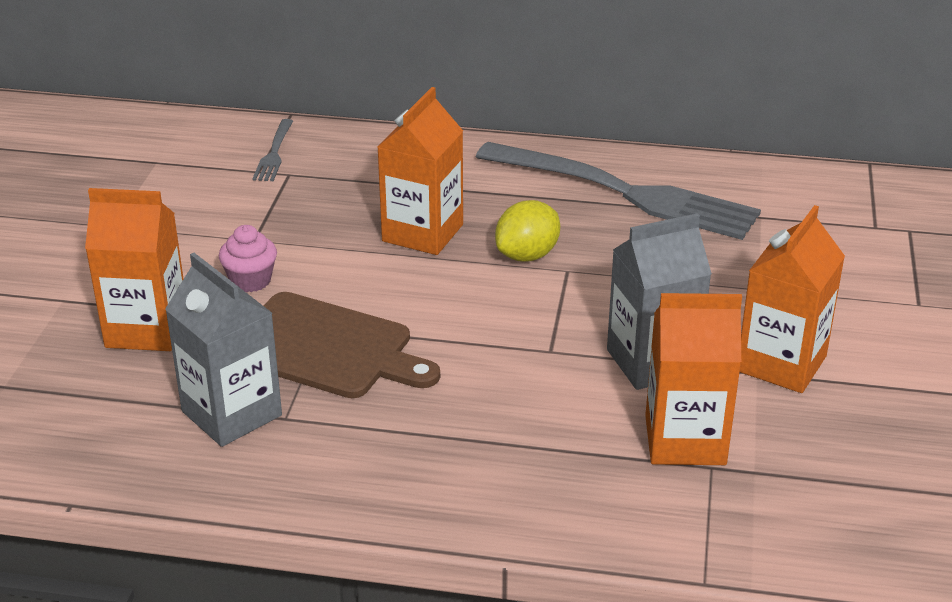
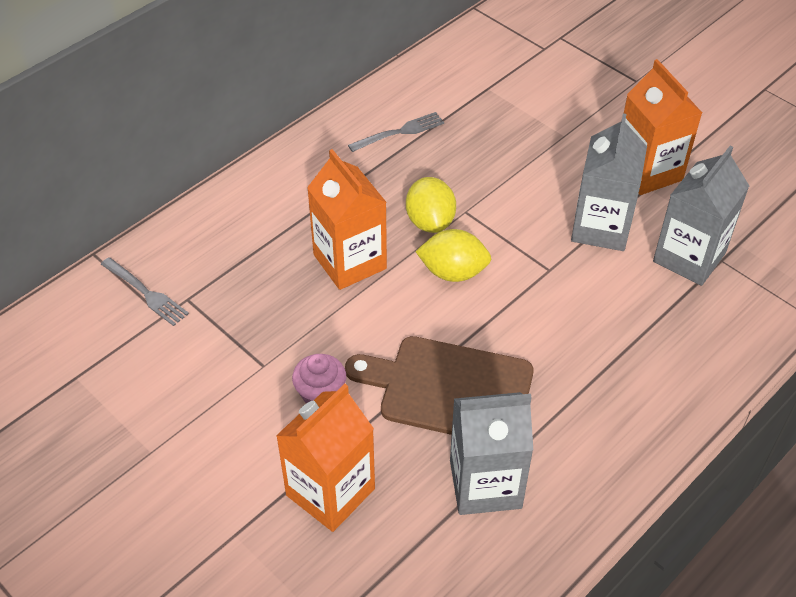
camera: 55 degrees left, 15 degrees up
(326, 348) = (449, 389): brown cutting board -> brown cutting board turned 135 degrees counterclockwise
(477, 294) = (453, 272): none -> yellow lemon
(624, 192) = (399, 132): grey fork -> grey fork, size x0.41
(685, 440) = (689, 257): orange carton -> grey carton

